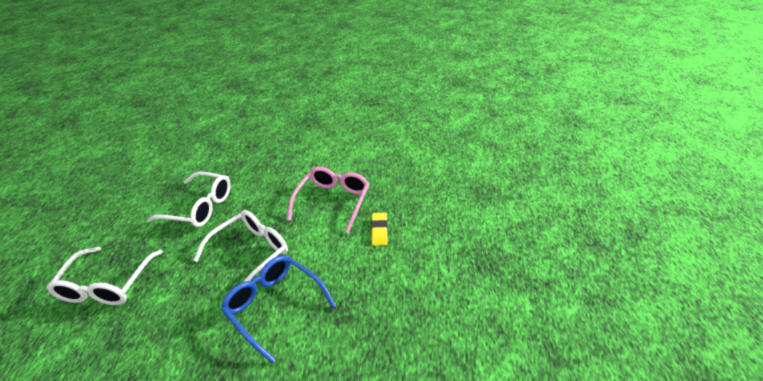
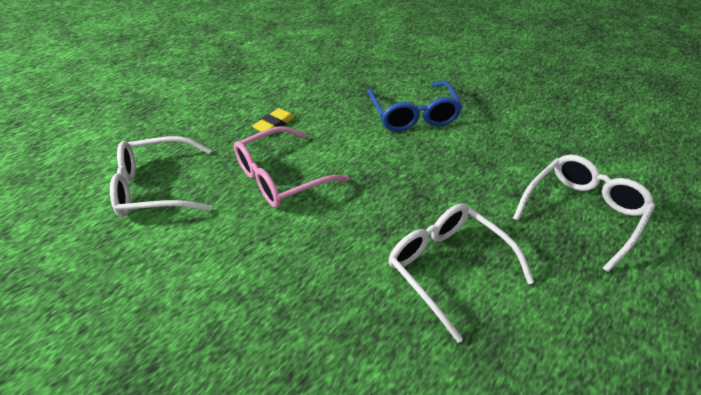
camera: 145 degrees left, 5 degrees up
(250, 253) = (410, 167): white glasses -> white glasses (156, 187)

